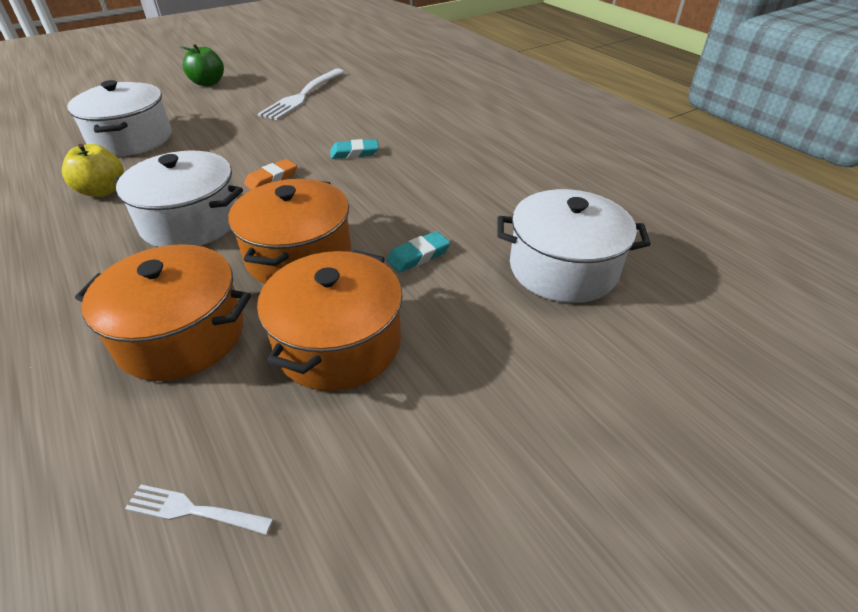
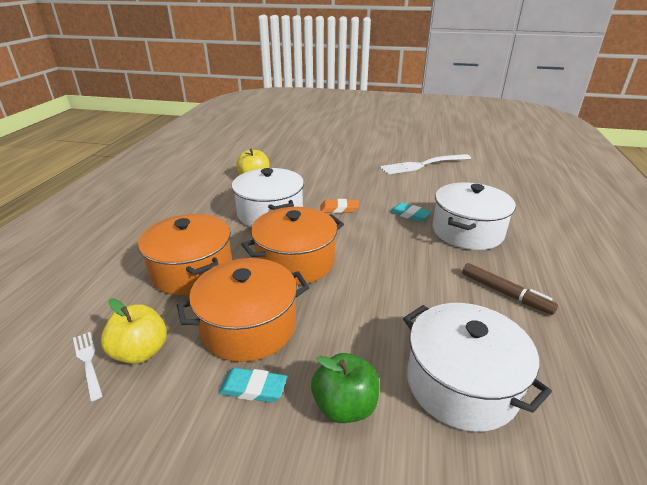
camera: 45 degrees right, 10 degrees down
(131, 139) = (299, 156): white pot -> white pot (467, 231)
(208, 83) = (375, 138): green apple -> green apple (345, 406)
(249, 450) = (141, 352): none -> yellow apple
(418, 255) = (363, 304): turquoise eraser -> turquoise eraser (253, 388)
(512, 184) = (505, 293): none -> brown marker

